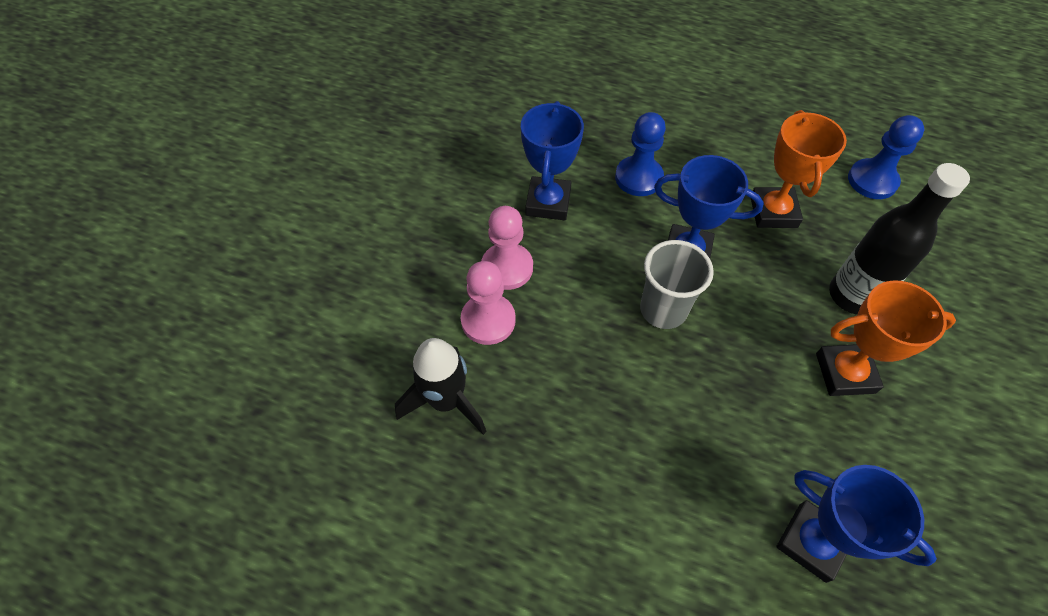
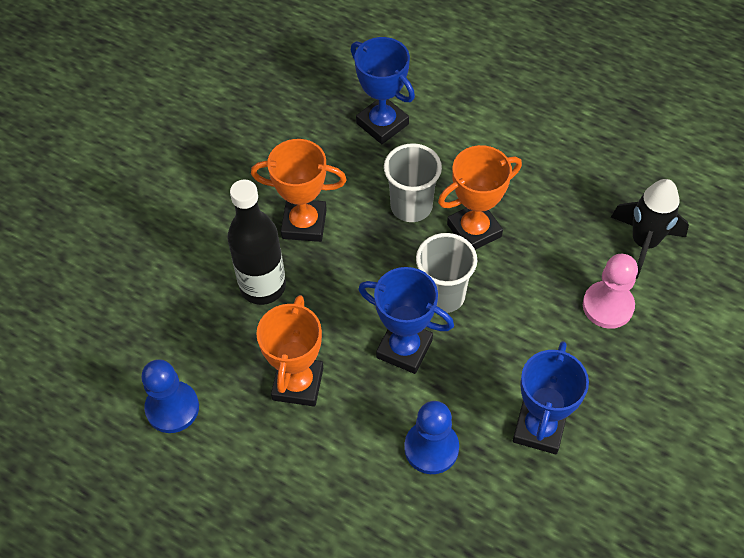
camera: 170 degrees left, 0 degrees up
(507, 268) = (588, 356): pink pawn -> none
(647, 391) = (474, 230): none -> orange trophy
(730, 413) = (411, 206): none -> grey cup

